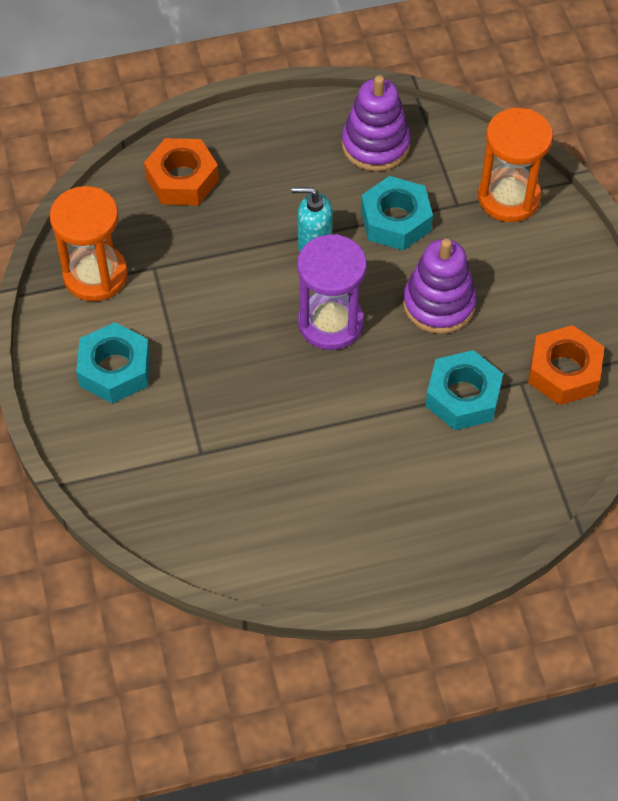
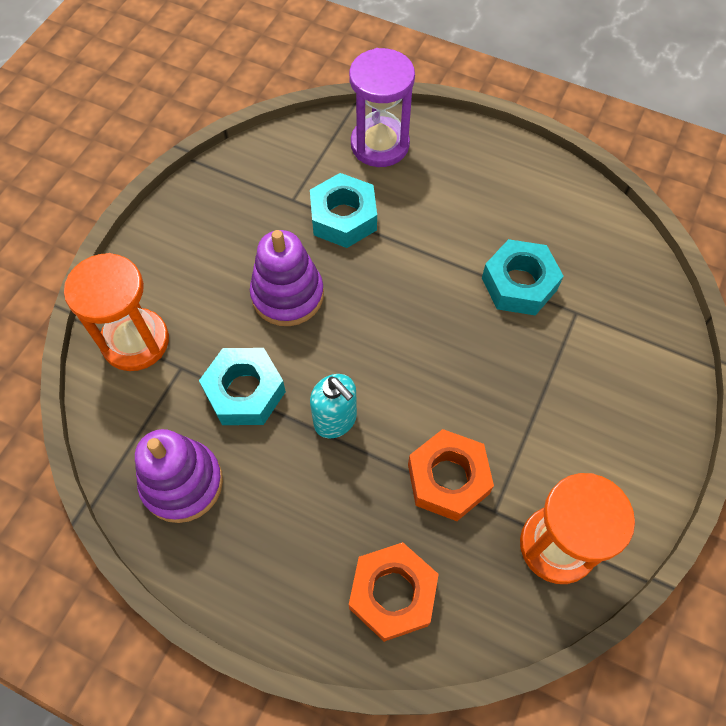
camera: 140 degrees left, 5 degrees up
(115, 369) = (601, 433): turquoise nut -> turquoise nut (519, 284)
(330, 323) = (386, 342): purple hourglass -> purple hourglass (380, 145)
(564, 372) = (256, 185): orange nut -> orange nut (448, 479)

